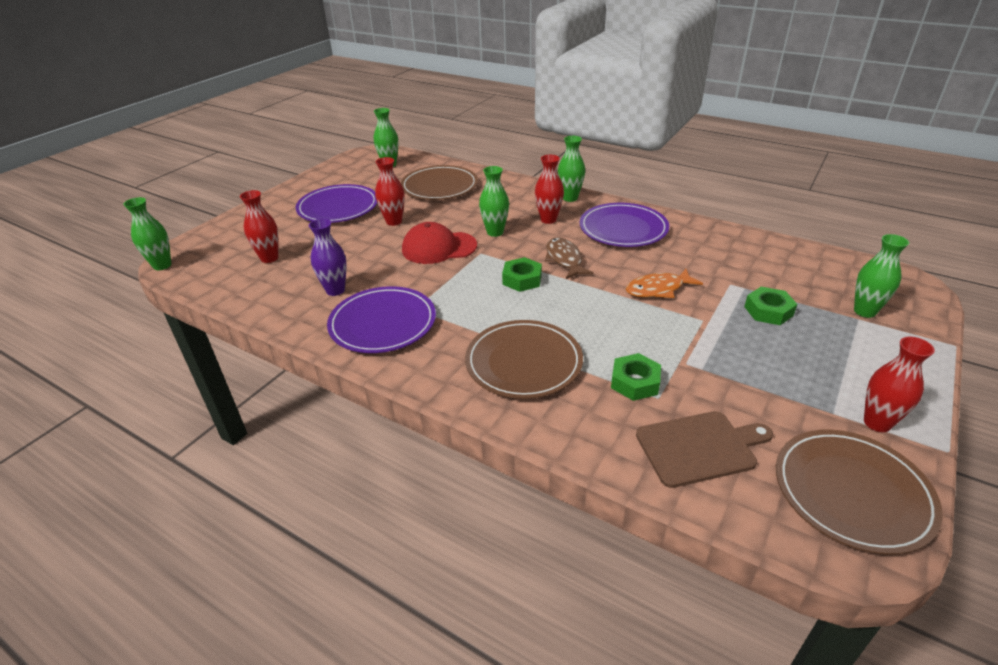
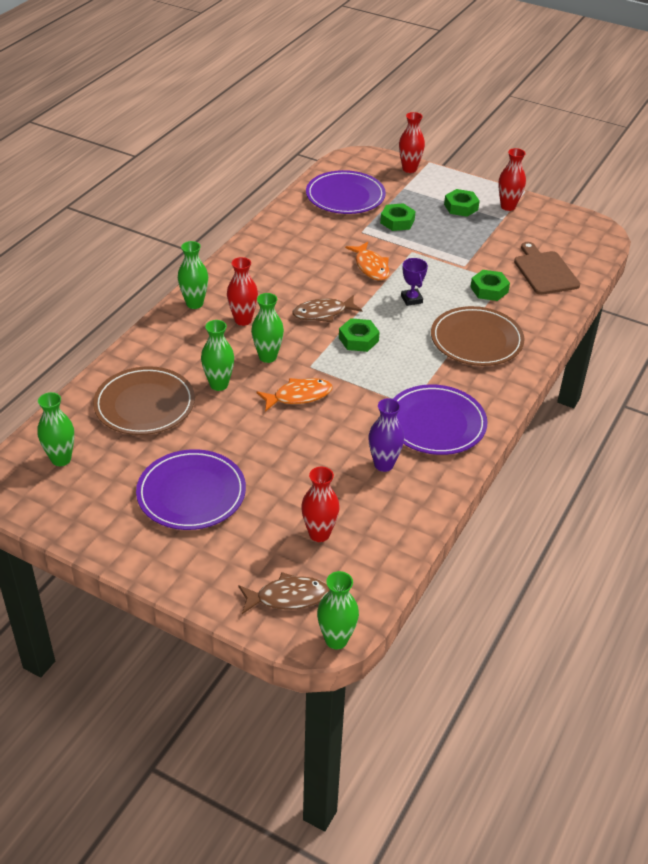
camera: 95 degrees left, 5 degrees up
(215, 246) = (288, 597): none -> brown fish
(394, 221) = (236, 436): red vase -> red vase (409, 169)
(439, 248) = (299, 396): red cap -> orange fish
(599, 316) = (411, 299): none -> purple trophy
(623, 229) = (266, 275): purple plate -> purple plate (345, 196)
(841, 370) = (461, 207): none -> green nut
(852, 492) = (564, 227): brown plate -> none
(864, 311) = (394, 184): green vase -> green vase (219, 384)

